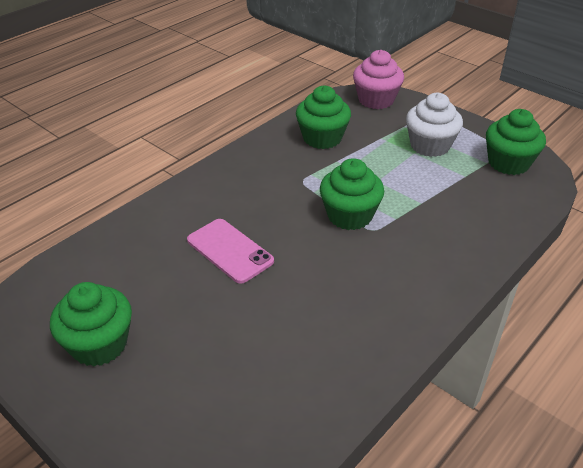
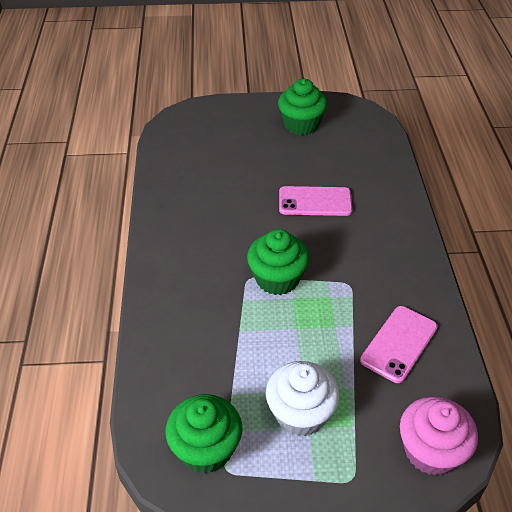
camera: 135 degrees right, 5 degrees up
(322, 138) = (399, 344): green cupcake -> pink phone

